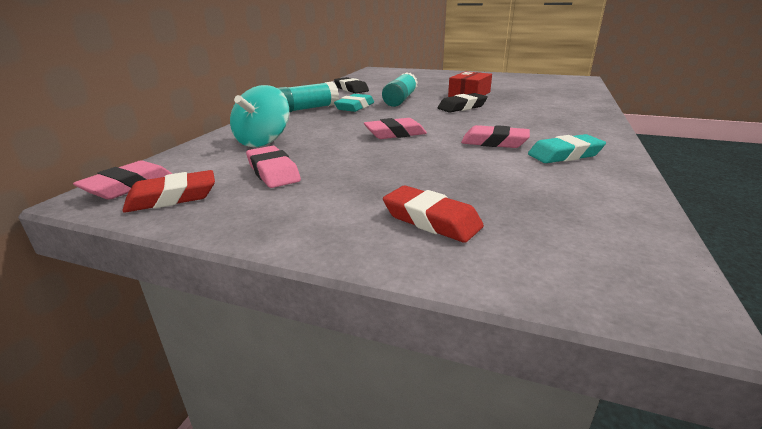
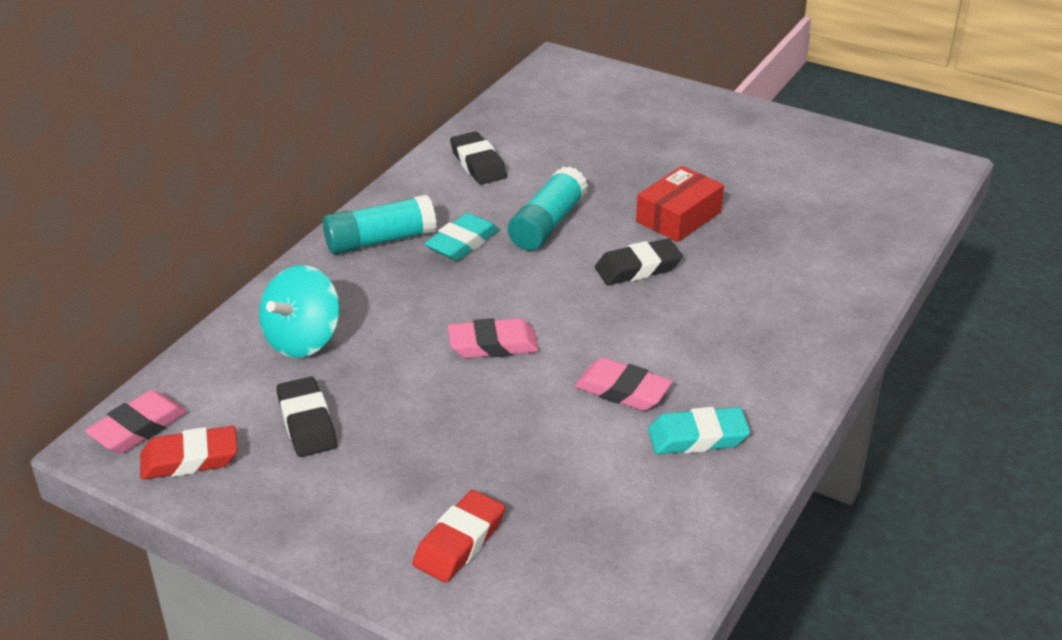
camera: 10 degrees right, 10 degrees up
(273, 172) = (307, 423): pink eraser -> black eraser
(431, 220) = (459, 542): red eraser -> red eraser turned 75 degrees clockwise

